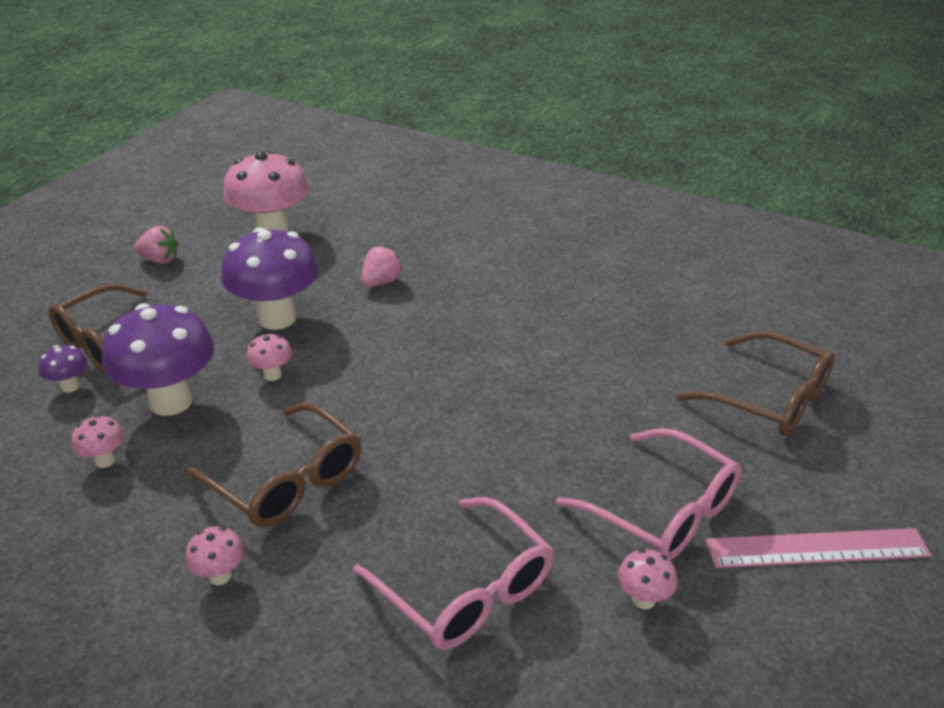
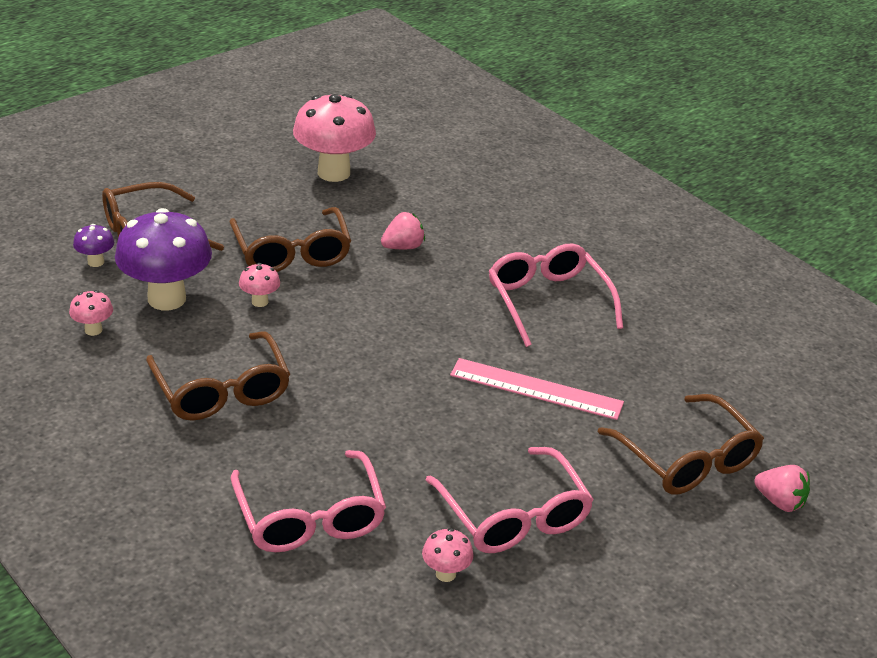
camera: 20 degrees right, 0 degrees up
(160, 260) = (222, 171): pink strawberry -> pink strawberry (780, 502)
(220, 576) = (133, 443): pink mushroom -> none
(277, 318) = (292, 253): purple mushroom -> brown glasses
(544, 293) = (547, 300): none -> pink glasses
(817, 548) = (625, 590): pink ruler -> pink ruler (536, 389)

